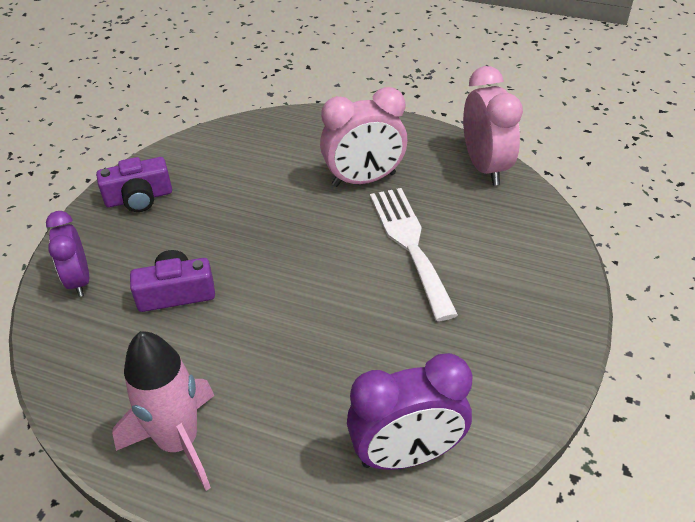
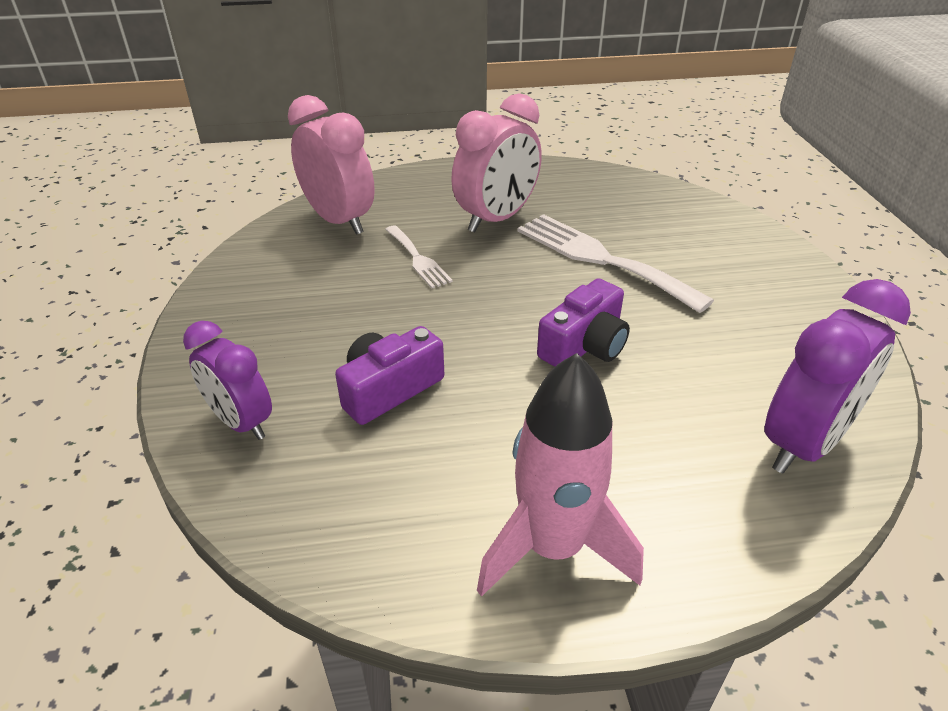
camera: 30 degrees left, 5 degrees down
(139, 198) = (245, 309): purple camera -> purple camera (584, 345)
(277, 196) = (417, 259): none -> white fork
(485, 167) = (601, 178): pink clock -> pink clock (339, 221)

